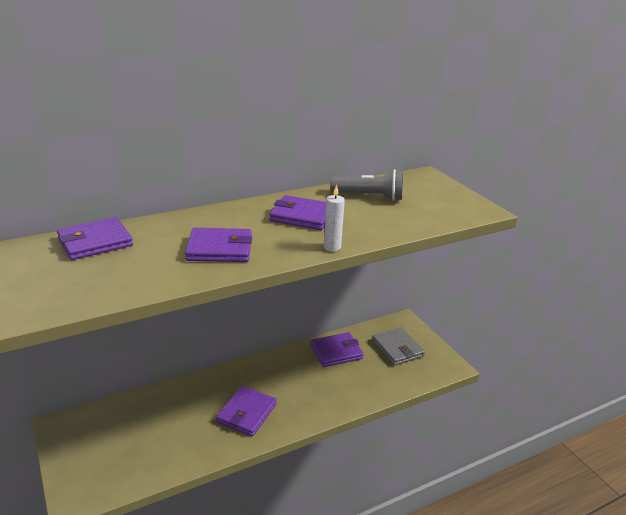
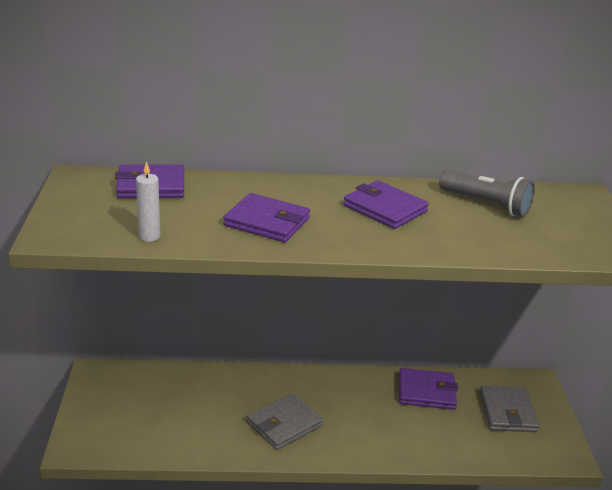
camera: 25 degrees right, 0 degrees up
(247, 413) = (284, 424): purple wallet -> grey wallet
(332, 247) = (391, 250): white candle -> white candle (149, 236)

